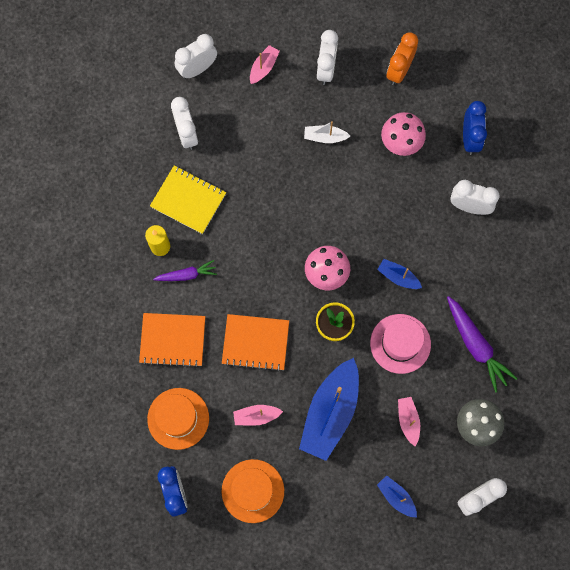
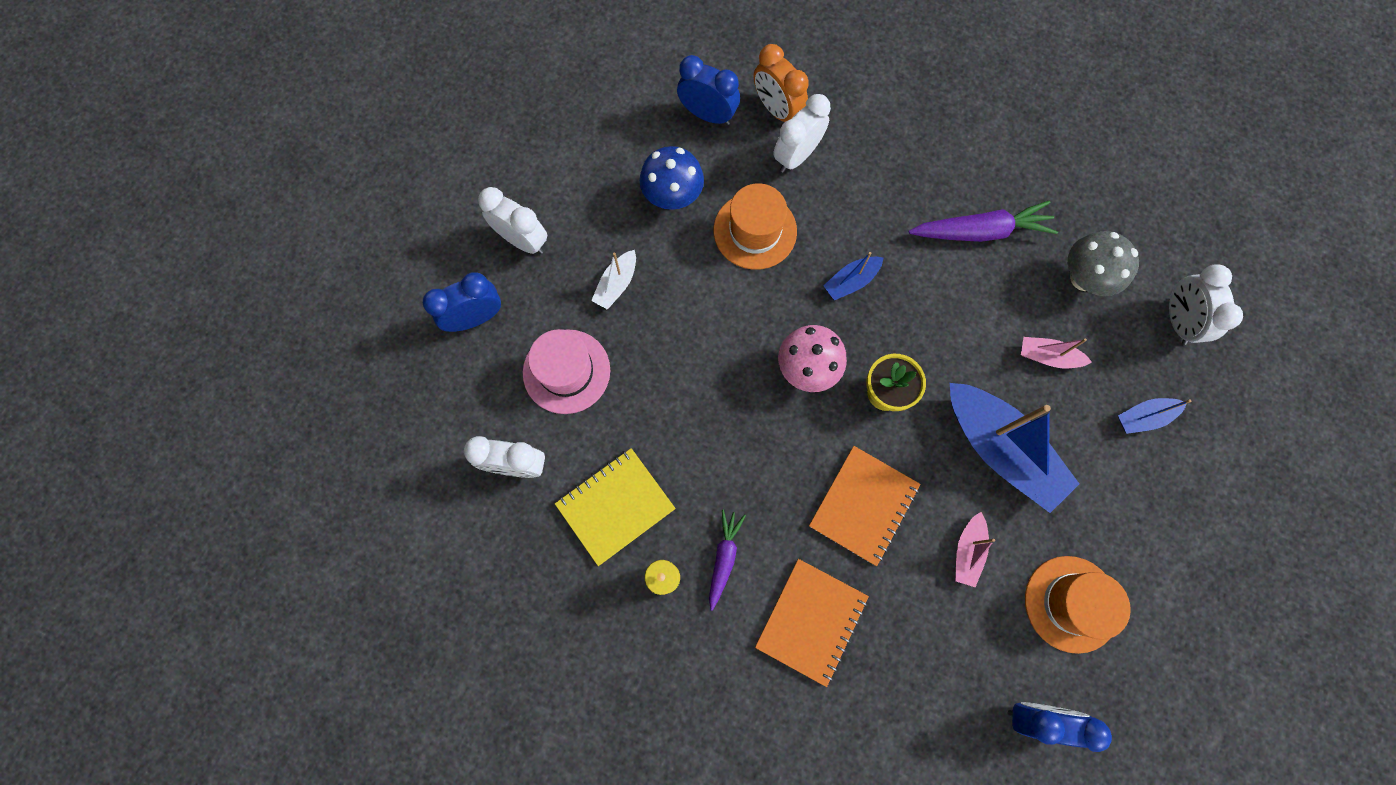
camera: 65 degrees left, 0 degrees up
(178, 418) = (929, 664): orange hat -> orange hat (755, 231)
(197, 69) = (428, 406): white clock -> none
(263, 67) = (476, 317): pink boat -> blue clock
(399, 71) = (574, 154): orange clock -> orange clock (776, 110)
(400, 343) = (941, 319): pink hat -> pink hat (566, 371)
(401, 143) = (672, 196): pink mushroom -> blue mushroom

